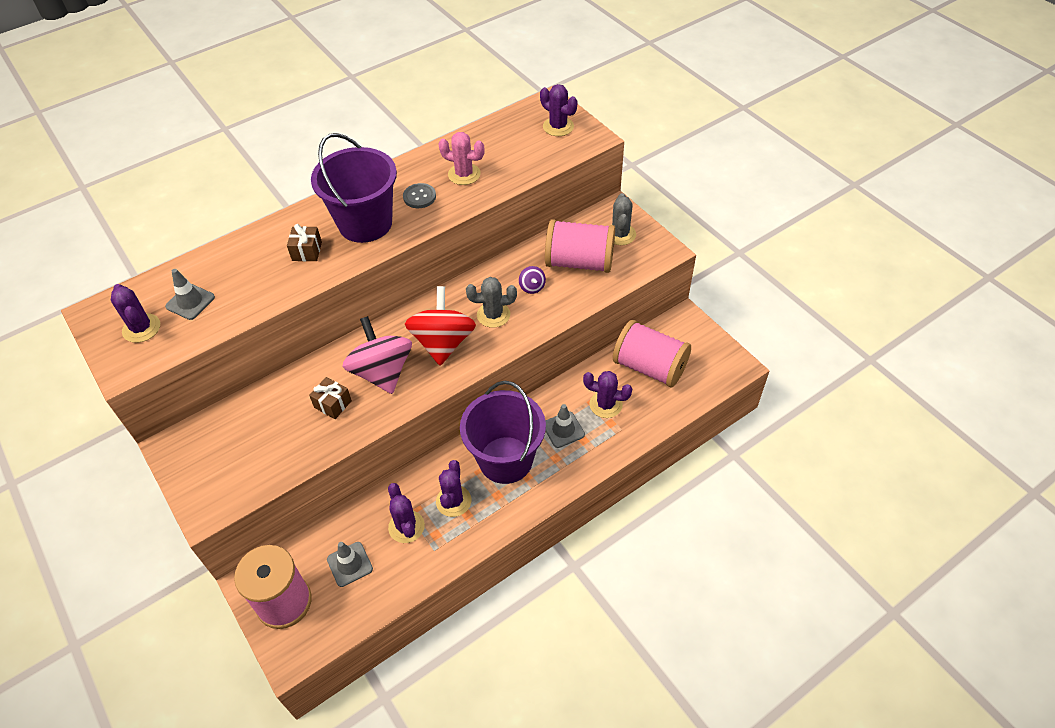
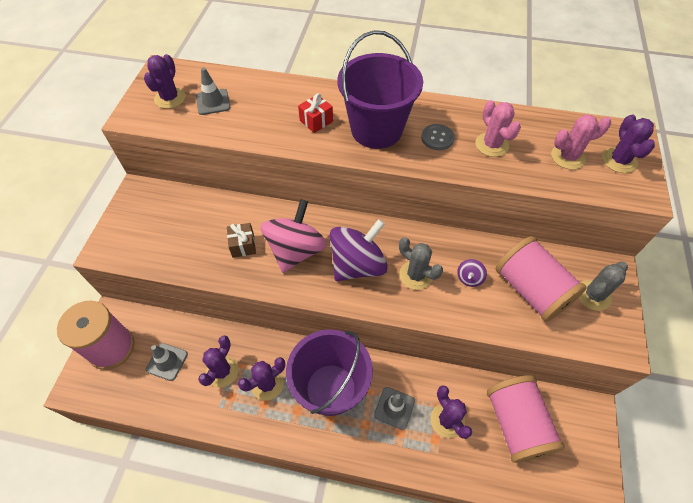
camera: 45 degrees right, 5 degrees up
(307, 251) = (316, 121): brown gift -> red gift
(443, 343) = (357, 265): red spinning top -> purple spinning top
(524, 147) = (568, 157): none -> pink cactus

